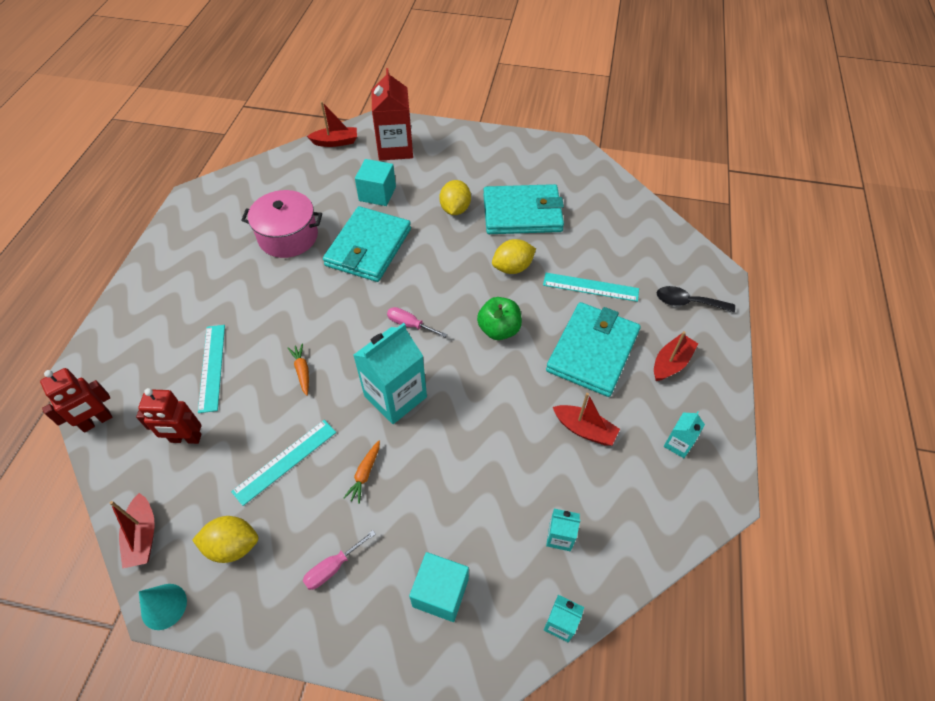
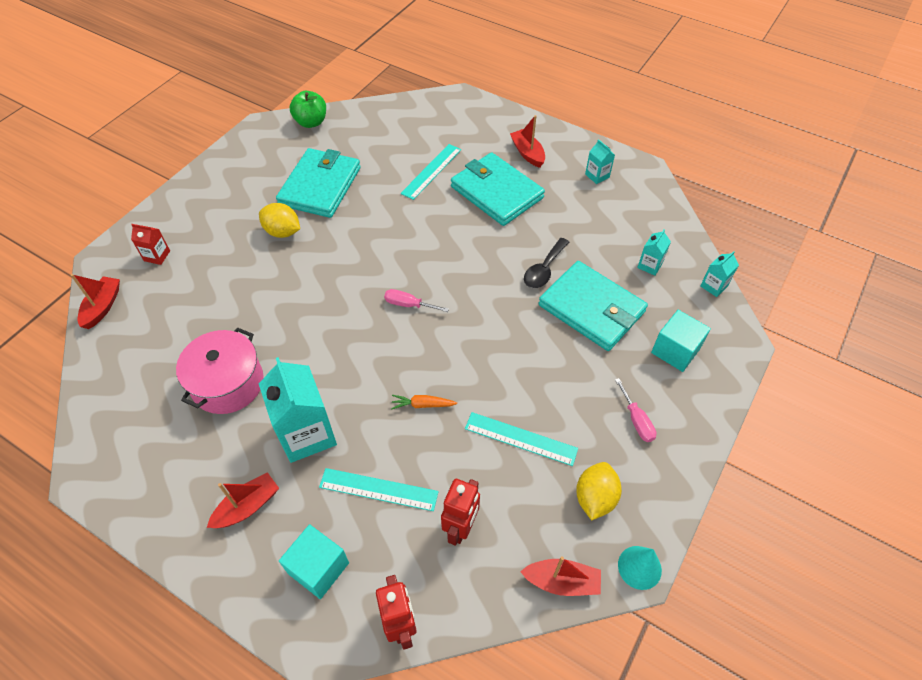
camera: 70 degrees left, 0 degrees up
(285, 461) = (521, 438): turquoise ruler -> turquoise ruler turned 45 degrees counterclockwise
(365, 474) = (556, 377): orange carrot -> none
(368, 247) = (290, 314): turquoise wallet -> turquoise wallet (591, 308)
(377, 194) = (216, 288): turquoise cube -> turquoise cube (318, 568)
(395, 148) = (157, 256): red carton -> red carton, size x0.48
(395, 396) = (484, 335): turquoise carton -> turquoise carton (307, 434)
(410, 324) = (408, 304): pink screwdriver -> pink screwdriver turned 60 degrees clockwise
(499, 330) = (446, 243): green apple -> green apple (311, 122)
(512, 268) = (382, 213): yellow lemon -> none
(584, 429) = (566, 221): red boat -> red boat (247, 506)
(687, 302) = (476, 123): black spoon -> black spoon (544, 269)

